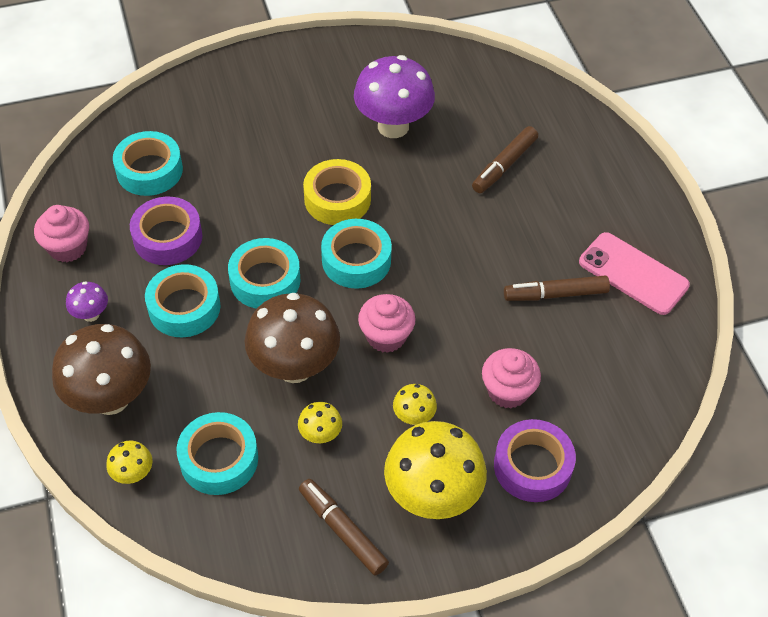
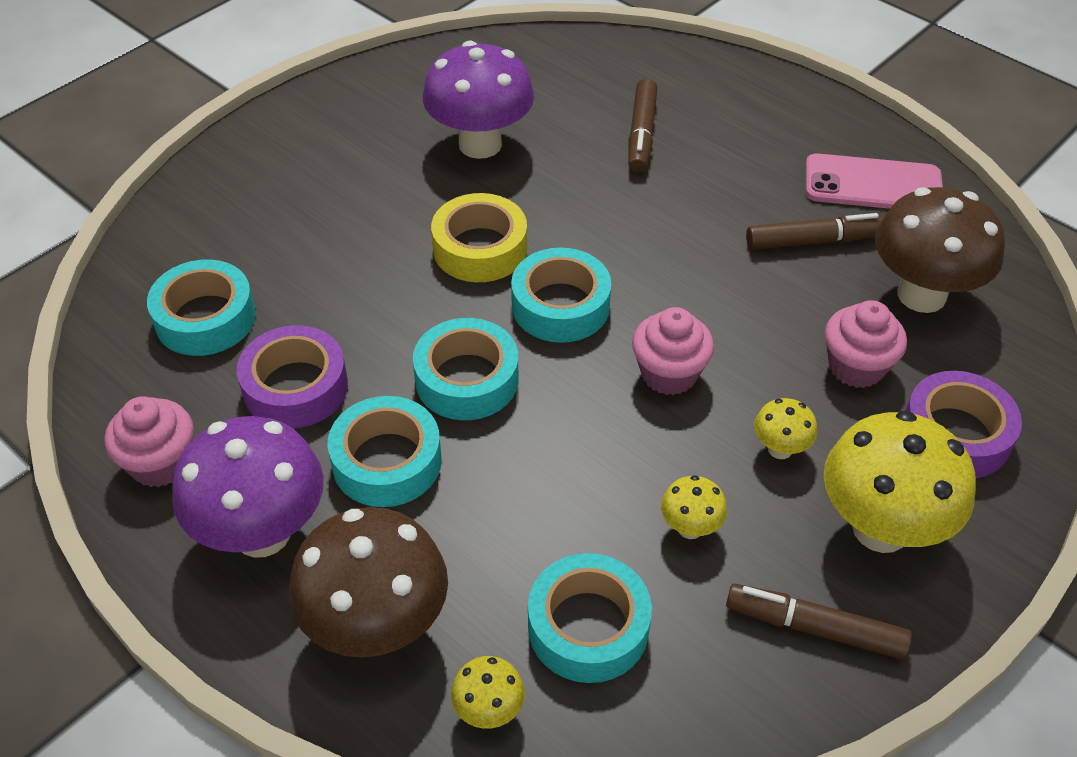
camera: 30 degrees left, 5 degrees down
(91, 314) = (262, 533): purple mushroom -> purple mushroom, size x2.18
(294, 367) = (590, 463): brown mushroom -> brown mushroom (921, 295)
(555, 294) = (813, 241): brown marker -> brown marker turned 150 degrees counterclockwise

